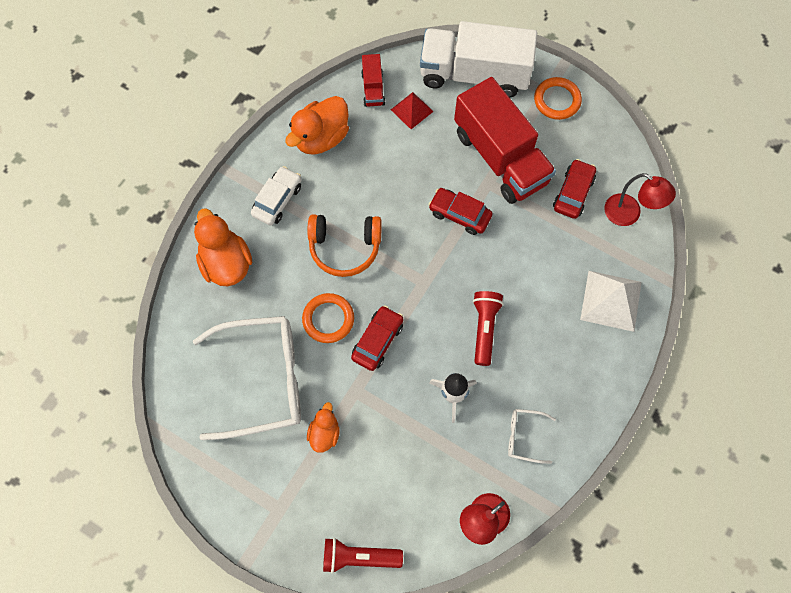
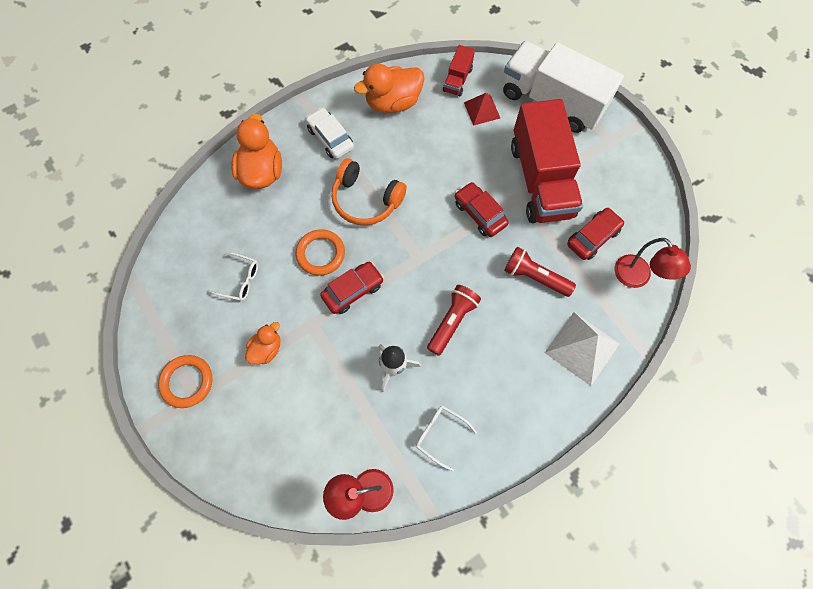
camera: 25 degrees right, 0 degrees up
(262, 380) = (239, 280): white glasses -> white glasses, size x0.43
(277, 200) = (330, 138): white car -> white car turned 90 degrees counterclockwise
(359, 557) = (238, 471): red flashlight -> red flashlight (534, 277)
(557, 100) = (617, 151): orange ring -> orange ring (187, 382)

